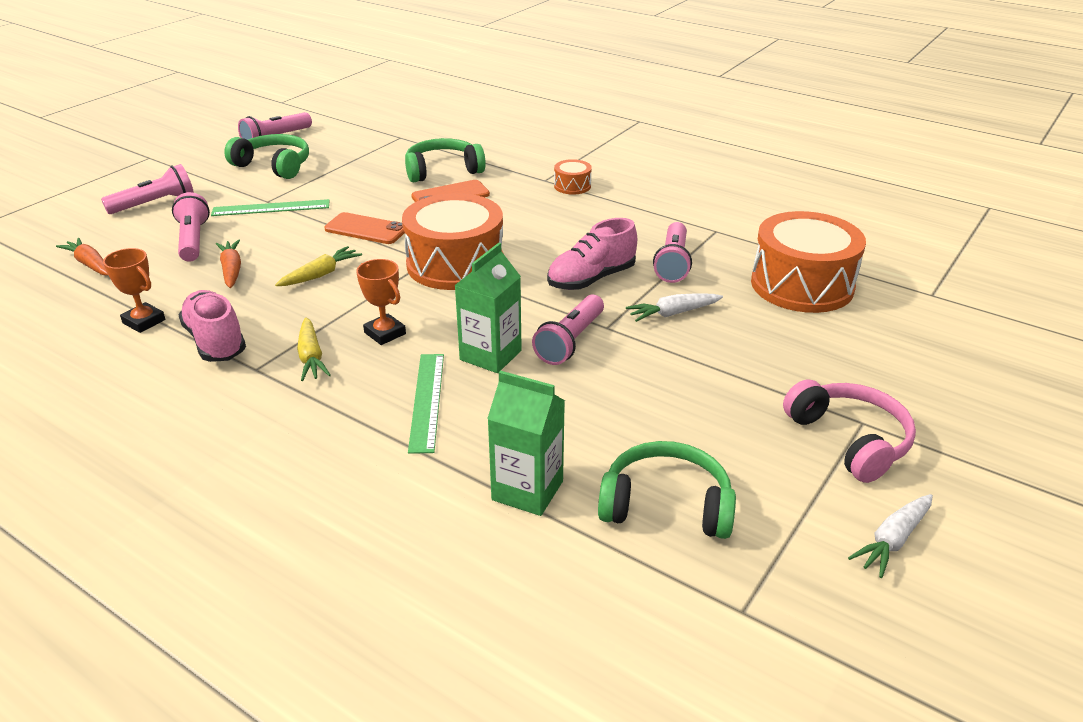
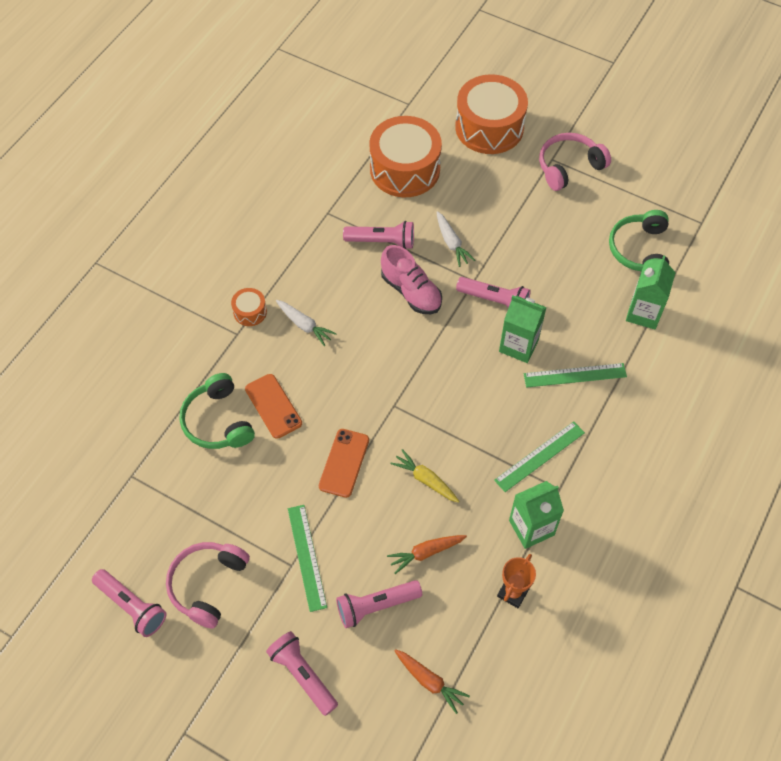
camera: 95 degrees left, 25 degrees up
(90, 264) = (429, 681): orange carrot -> orange carrot turned 90 degrees counterclockwise
(215, 341) = (531, 528): pink shoe -> green carton
(274, 166) = (208, 585): green headphones -> pink headphones
(311, 357) = (539, 456): yellow carrot -> green ruler
(385, 333) = (502, 415): orange trophy -> none
(455, 264) = (398, 384): orange drum -> orange drum (489, 127)
(893, 540) = (642, 161): white carrot -> white carrot (304, 325)

